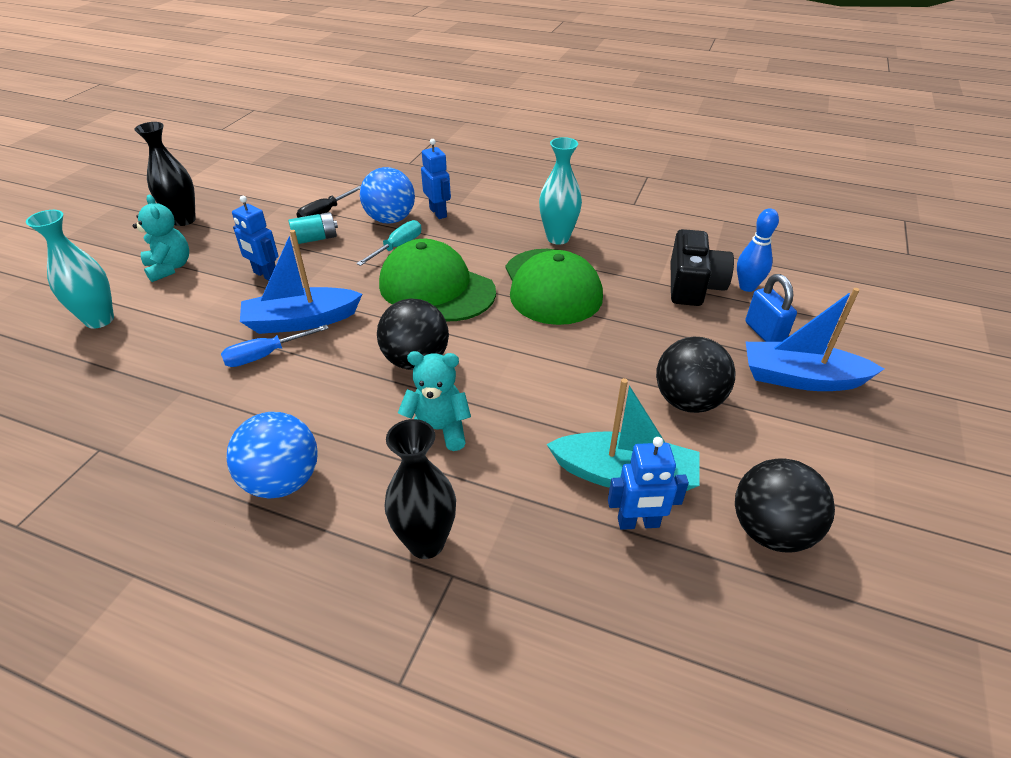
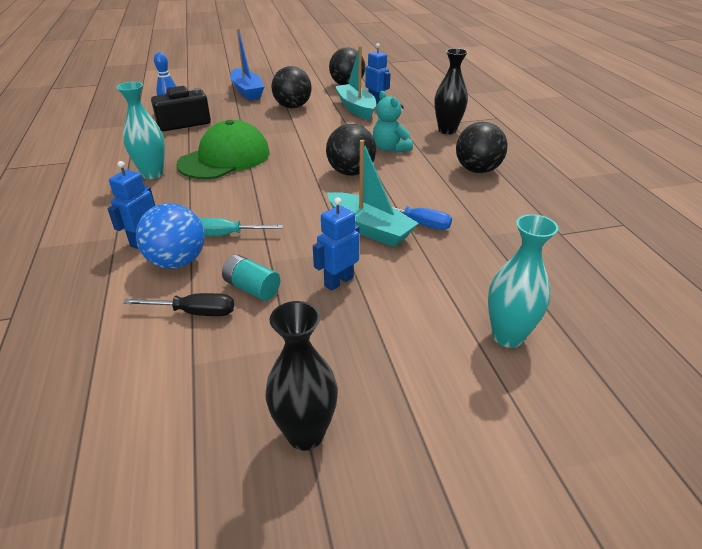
camera: 125 degrees left, 5 degrees down
(170, 268) = (398, 356): turquoise teddy bear -> none
(265, 275) = (338, 281): blue robot -> blue robot turned 135 degrees counterclockwise
(282, 481) = (477, 170): blue ball -> black ball
(301, 321) = (369, 229): blue boat -> turquoise boat
(436, 288) = (269, 195): green cap -> none
(764, 332) = (216, 101): blue padlock -> none

